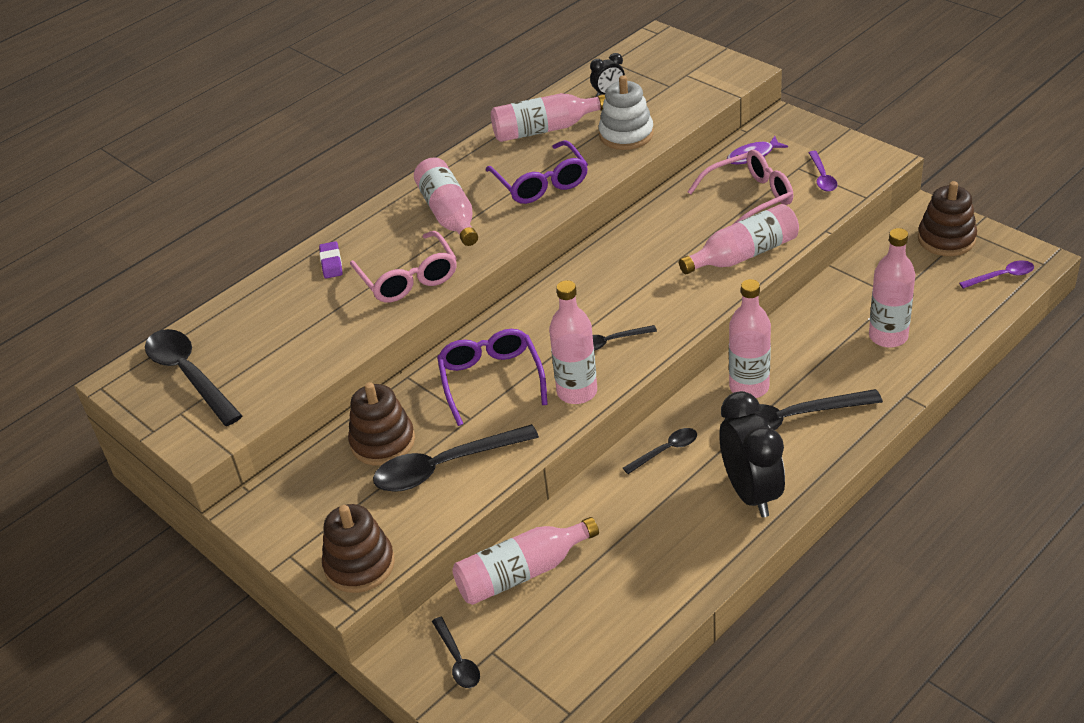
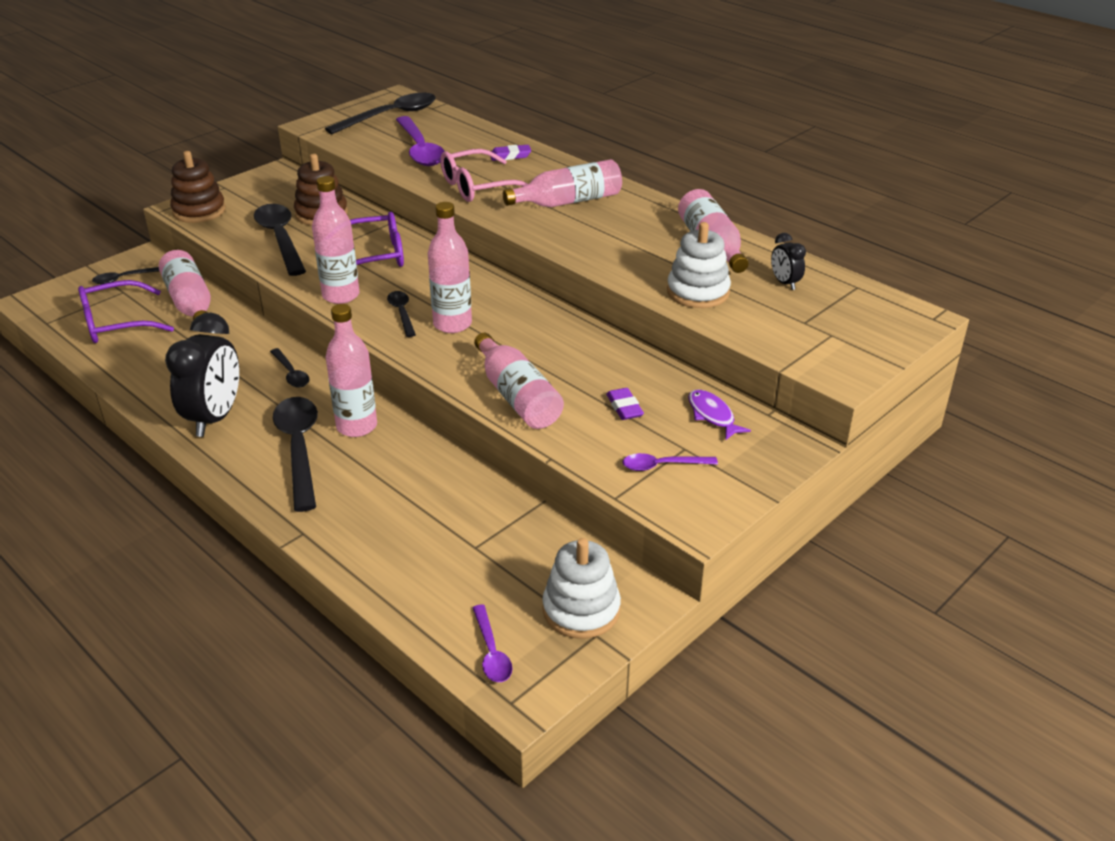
camera: 85 degrees right, 5 degrees down
(301, 335) = (420, 149): none -> purple spoon
(541, 183) = (611, 244): purple glasses -> purple glasses (116, 323)
(750, 198) = (624, 407): pink glasses -> purple eraser
(751, 493) = (215, 418): black clock -> black clock turned 60 degrees counterclockwise
(888, 336) = (403, 532): pink bottle -> pink bottle (452, 324)
(946, 239) = (581, 610): brown stacking toy -> white stacking toy

